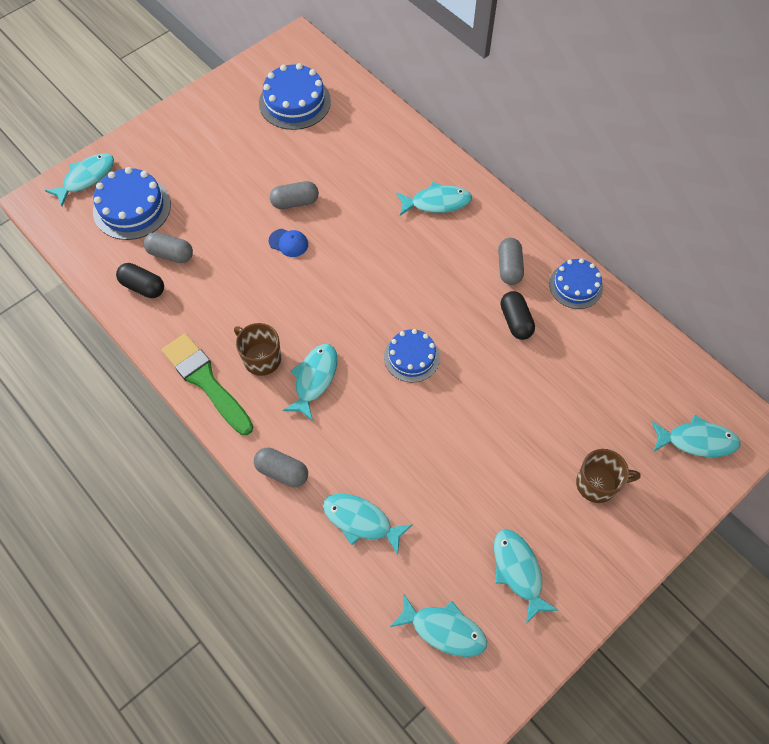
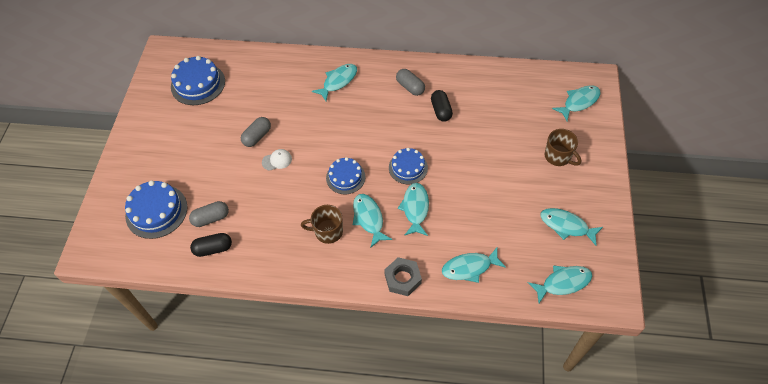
camera: 40 degrees left, 5 degrees down
(86, 178) = (105, 216): turquoise fish -> turquoise fish (415, 208)
(206, 381) = (309, 268): green brush -> none
(282, 471) = (402, 279): grey capsule -> grey nut
(288, 243) = (277, 160): blue cap -> white cap
(515, 321) = (441, 111): black capsule -> black capsule turned 45 degrees clockwise
(575, 285) = (451, 72): blue cake -> blue cake (345, 177)
(597, 484) = (558, 156): brown mug -> brown mug turned 90 degrees clockwise

